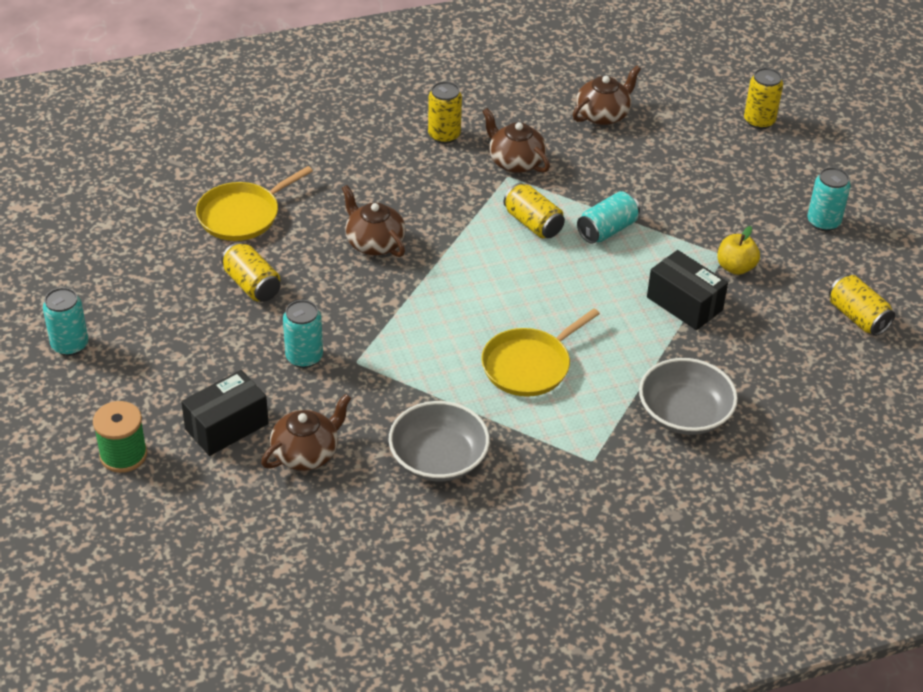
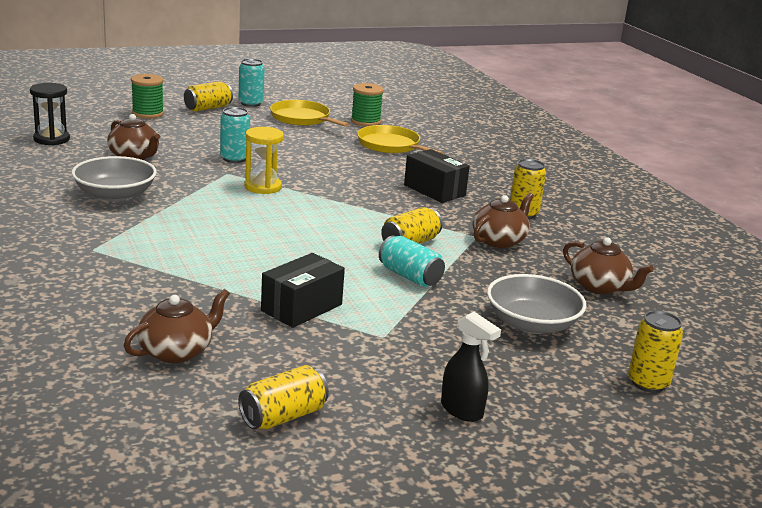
camera: 85 degrees right, 20 degrees down
(149, 231) = (365, 122): none -> green spool
(227, 426) = (167, 137): black box -> black box (434, 190)
(245, 548) = (51, 139): none -> black hourglass
(252, 285) = (312, 146): yellow can -> yellow can (208, 108)
(374, 243) = (368, 183): brown teapot -> brown teapot (177, 351)
(396, 330) = (263, 187): none -> yellow hourglass
(529, 365) = (217, 232): yellow pan -> yellow pan (302, 118)
(684, 413) = (141, 295): grey bowl -> grey bowl (532, 324)
(735, 267) = (364, 342): yellow apple -> none
(823, 222) = (462, 410): turquoise can -> black spray bottle

